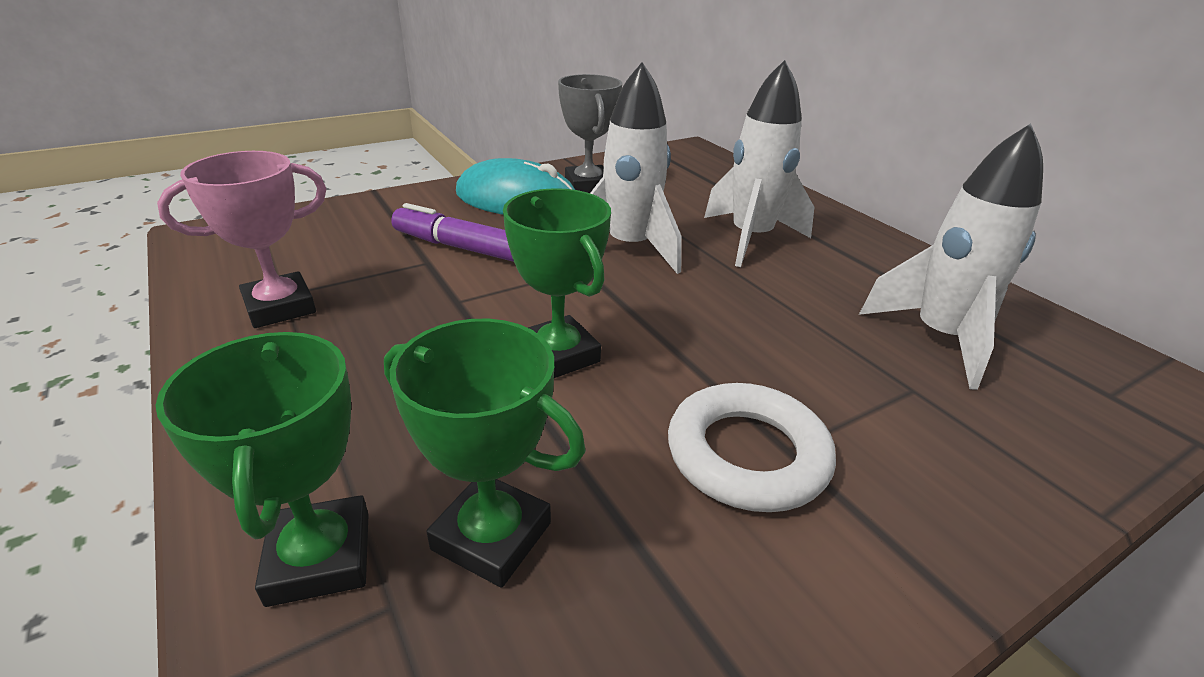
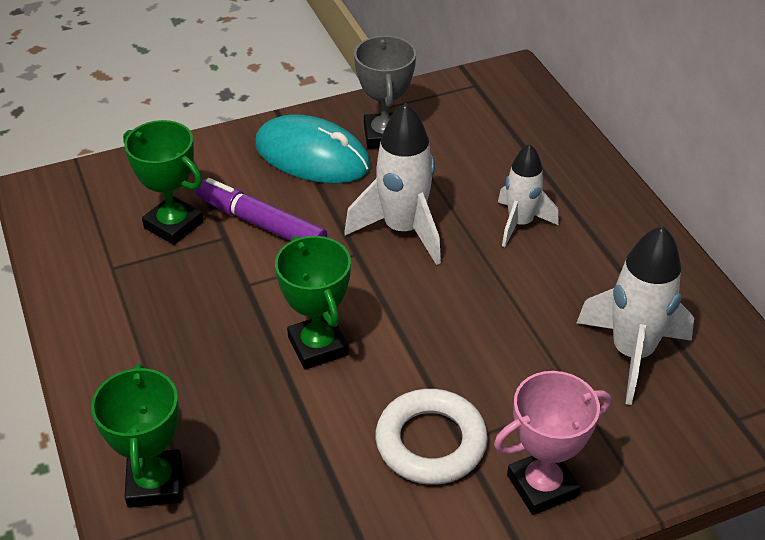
camera: 10 degrees right, 10 degrees up
(280, 307) = (111, 282): pink trophy -> pink trophy (542, 486)
(491, 536) = (253, 481): green trophy -> green trophy (173, 225)
(750, 239) = (520, 223): white rocket -> white rocket, size x0.65

